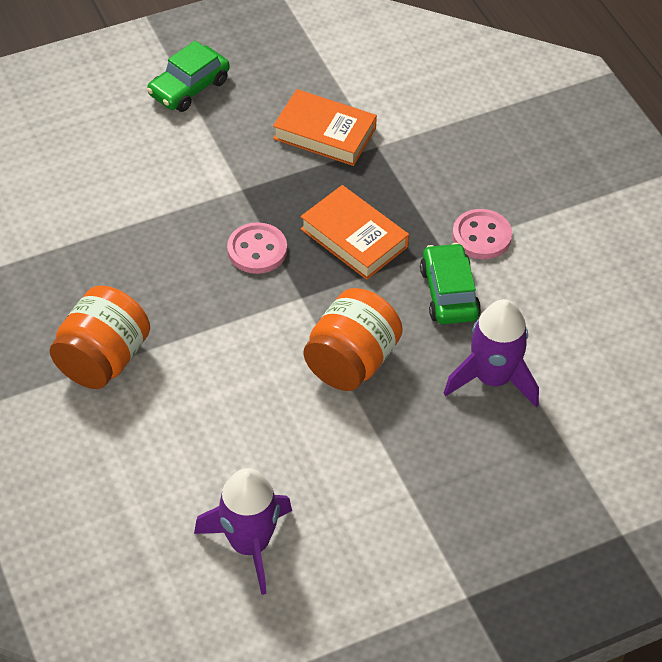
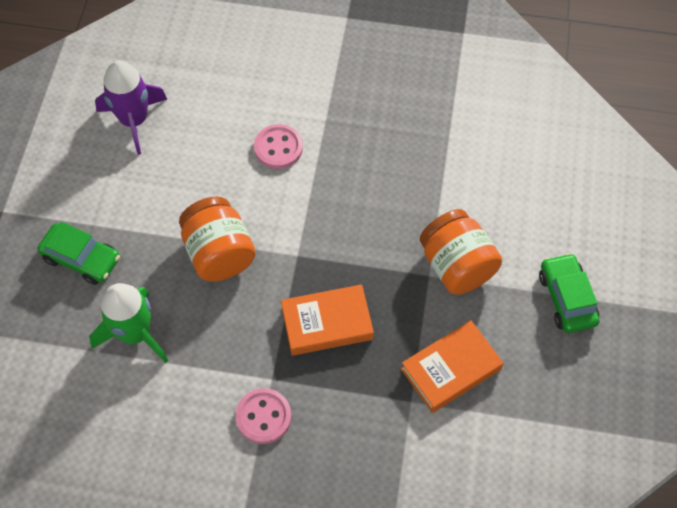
camera: 125 degrees right, 10 degrees up
(103, 359) = (331, 113): orange jar -> orange jar (456, 266)
(257, 250) = (361, 252): pink button -> pink button (278, 148)
(448, 293) = (228, 355): green car -> green car (82, 258)
(493, 378) = (135, 334): purple rocket -> green rocket

